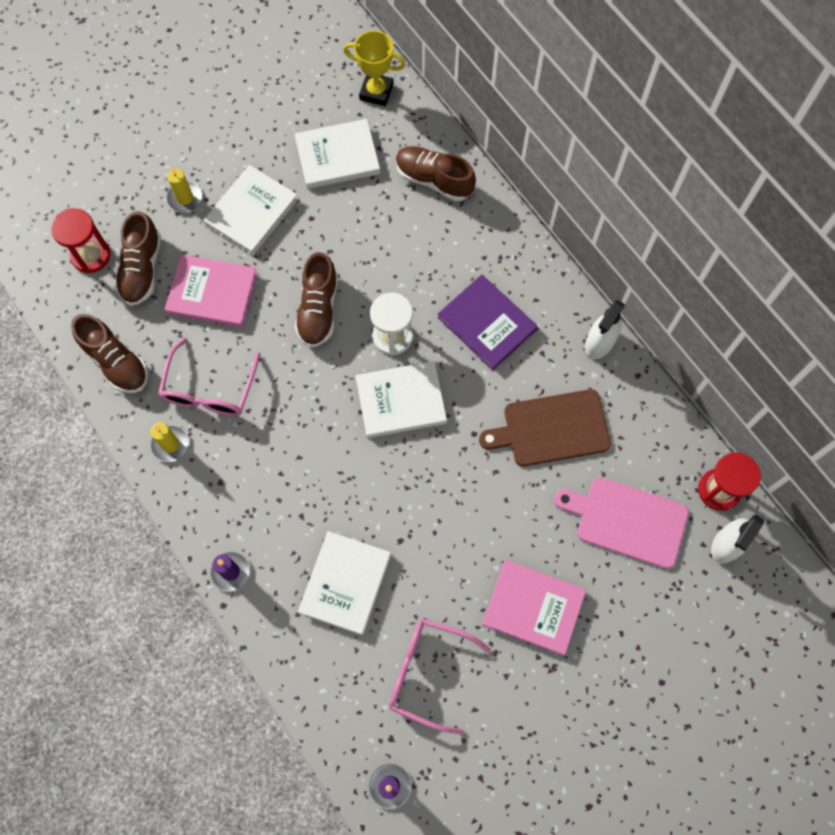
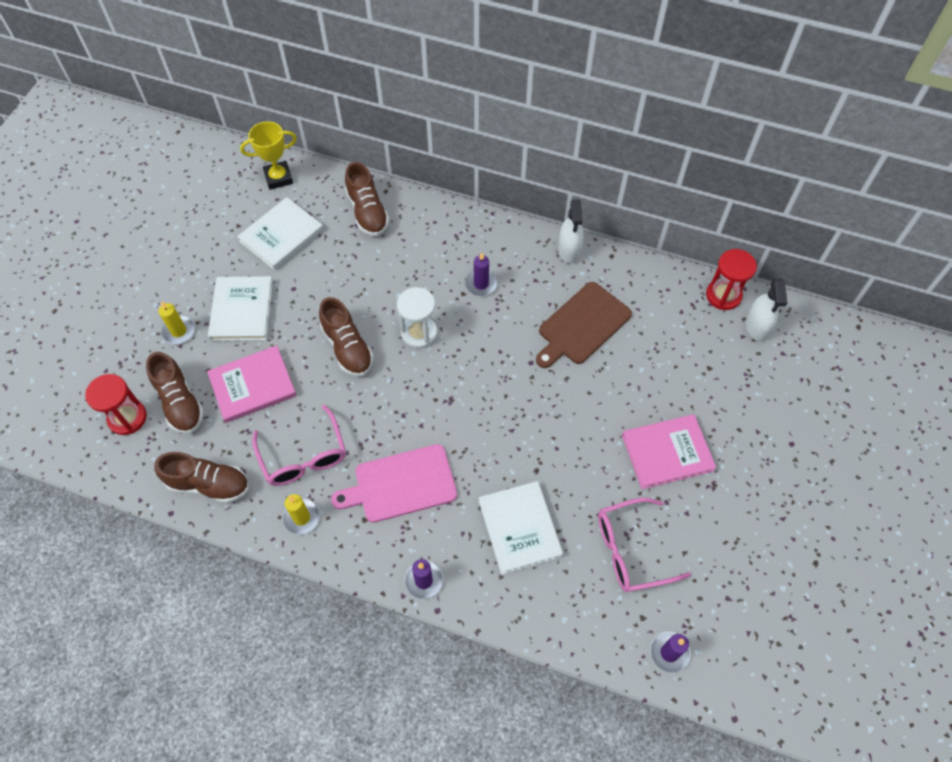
camera: 35 degrees left, 10 degrees down
(401, 401) = (460, 373): white book -> none
(434, 180) = (367, 212): brown shoe -> brown shoe turned 105 degrees counterclockwise
(487, 323) = (481, 284): purple book -> purple candle
(627, 521) = (681, 353): pink cutting board -> pink cutting board (401, 484)

